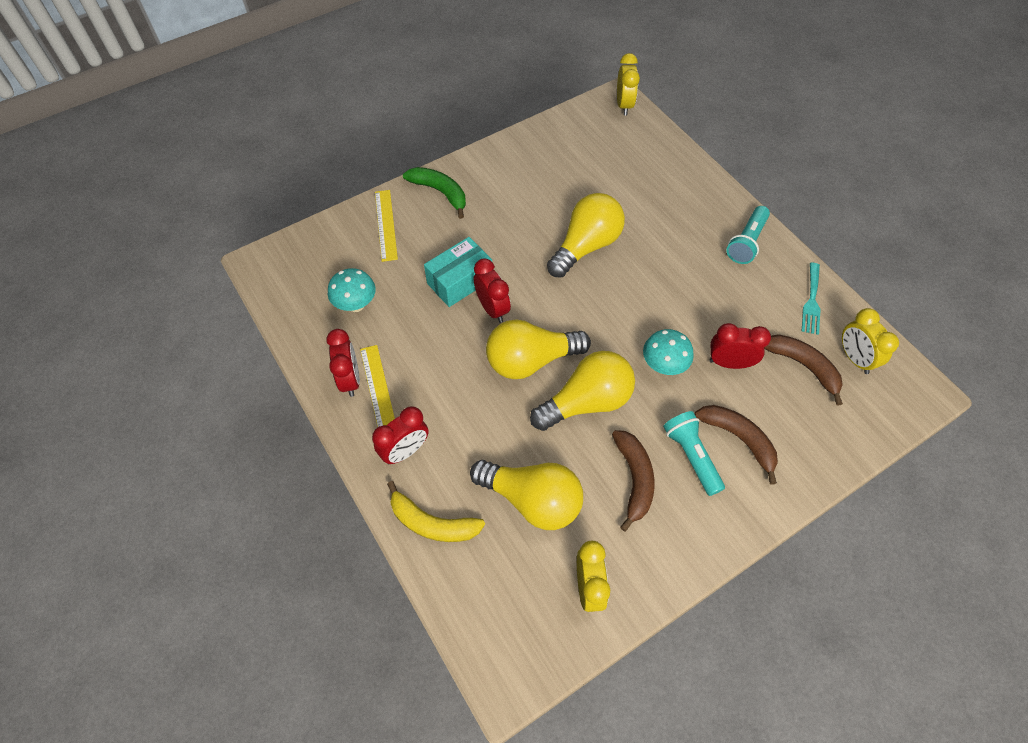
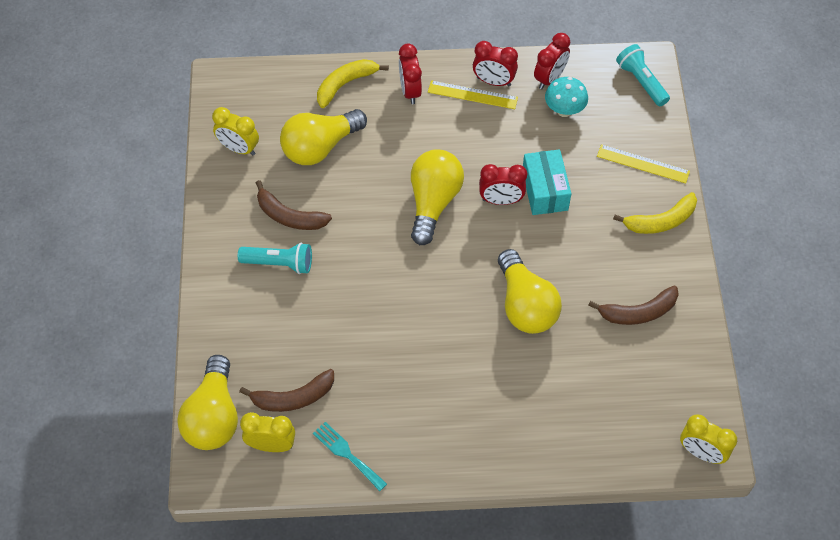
camera: 120 degrees right, 0 degrees up
(440, 192) = (661, 221): green banana -> yellow banana
(586, 402) = (371, 220): yellow light bulb -> yellow light bulb (213, 416)
(663, 366) = (365, 292): turquoise mushroom -> none
(729, 363) = (335, 342): red clock -> red clock (549, 78)
(738, 439) = (269, 304): brown banana -> brown banana (638, 312)
(746, 242) = (446, 446): turquoise flashlight -> turquoise flashlight (641, 82)

